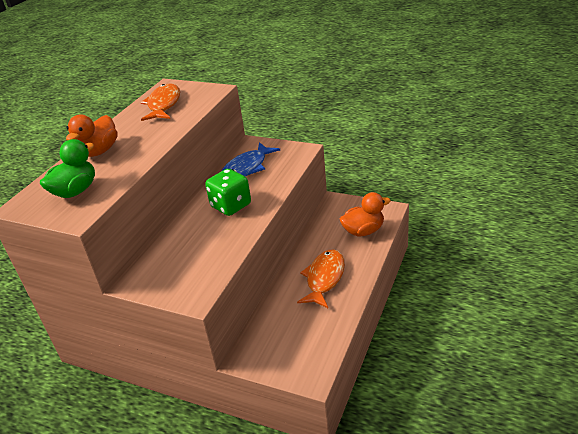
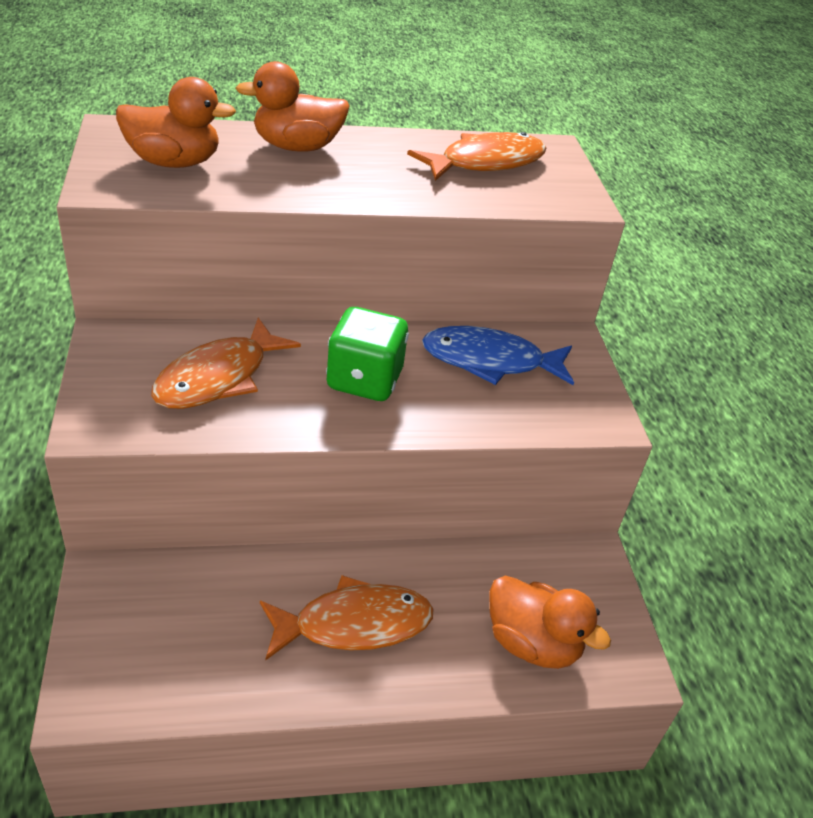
camera: 50 degrees right, 5 degrees up
(75, 191) = (174, 162): green duck -> orange duck
(193, 250) = (218, 377): none -> orange fish

